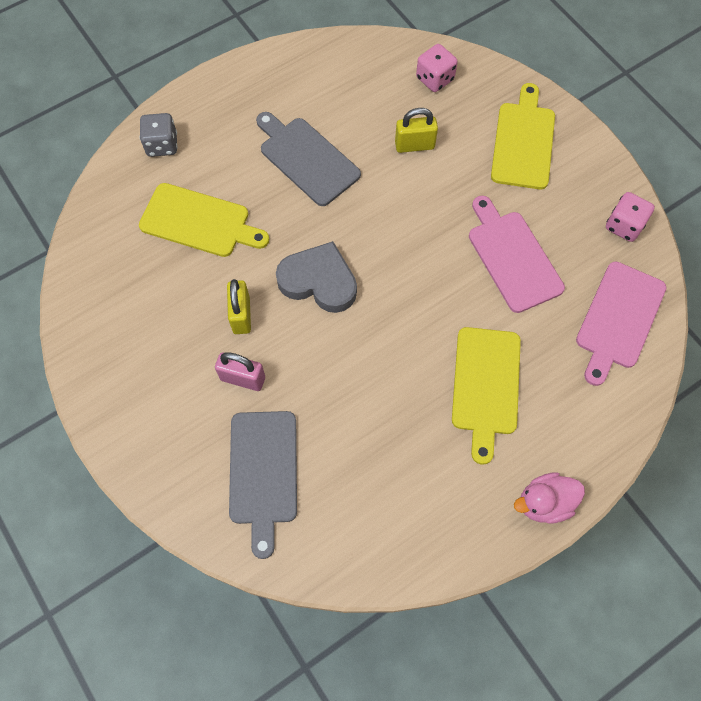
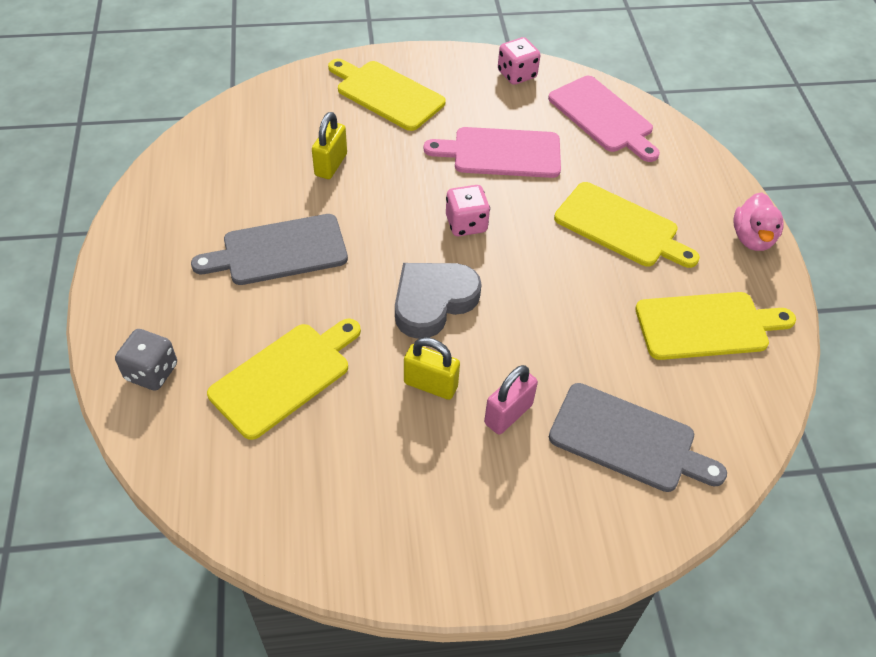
camera: 65 degrees left, 15 degrees down
(414, 496) = (707, 325): none -> yellow cutting board
(435, 79) = (267, 119): pink dice -> pink dice (466, 224)

